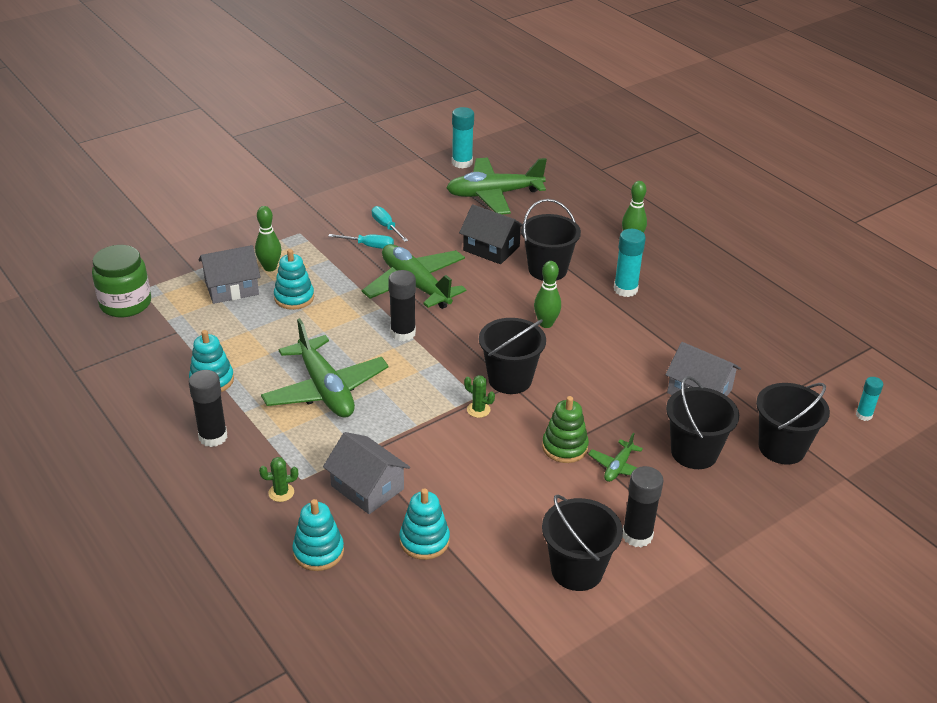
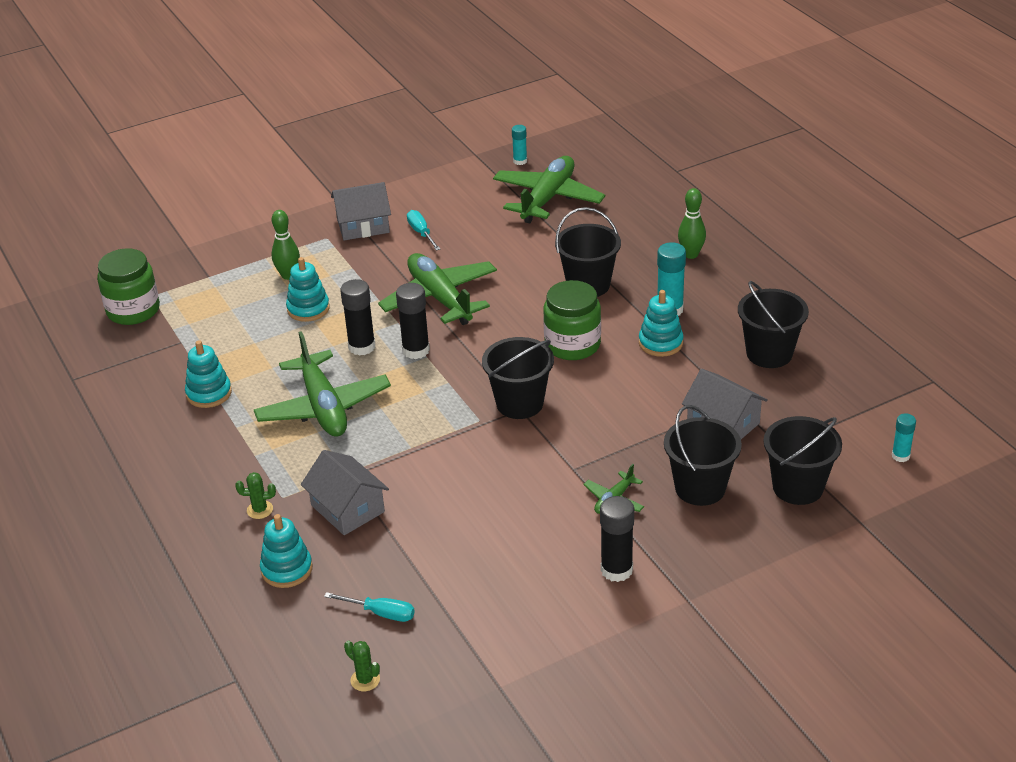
camera: 10 degrees right, 0 degrees up
(213, 437) = (201, 451): black glue stick -> black glue stick (362, 347)
(231, 288) = (245, 296): grey house -> grey house (363, 226)
(369, 246) = (398, 254): turquoise screwdriver -> turquoise screwdriver (381, 613)
(424, 541) = (395, 564): turquoise stacking toy -> turquoise stacking toy (660, 343)
(462, 163) = (520, 161): turquoise glue stick -> turquoise glue stick, size x0.60
(478, 410) = (479, 434): green cactus -> green cactus (365, 680)
(491, 248) = (531, 260): black house -> none
(494, 194) = (548, 198): green plane -> green plane turned 120 degrees clockwise
(546, 324) = (572, 345): green bowling pin -> green jar
(564, 447) = (562, 476): green stacking toy -> none
(577, 570) = (545, 601): black bucket -> black bucket (769, 353)

